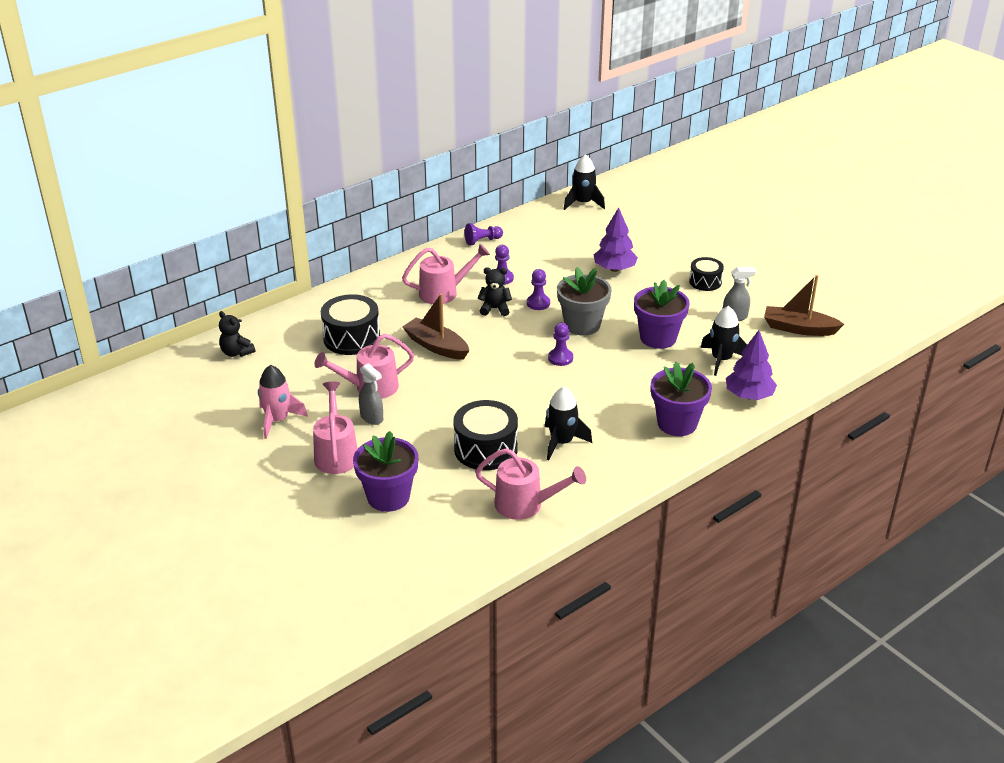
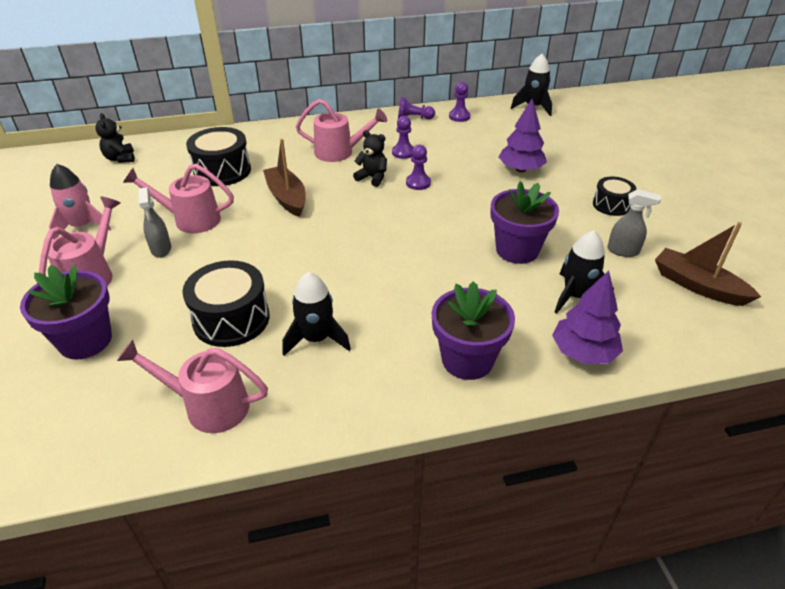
camera: 25 degrees right, 5 degrees up
(526, 505) = (208, 406): pink watering can -> pink watering can turned 150 degrees clockwise
(560, 358) = (395, 242): purple pawn -> purple pawn (459, 116)
(582, 325) = (445, 215): grey flower pot -> none

